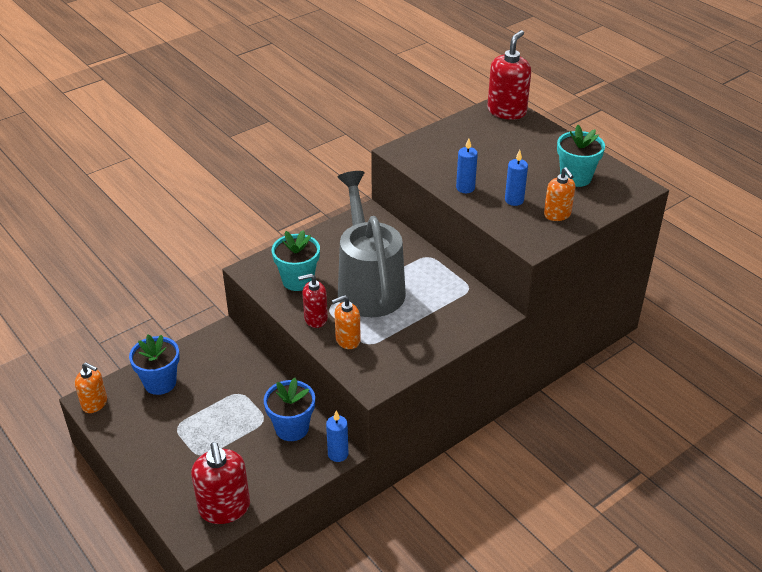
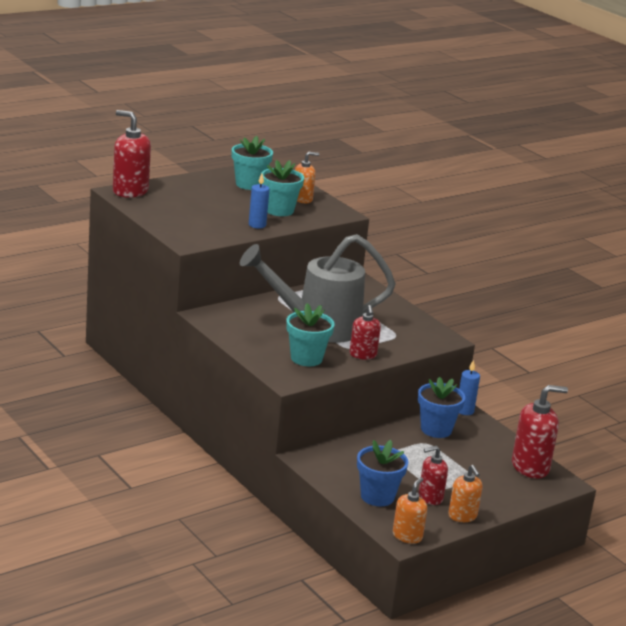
camera: 90 degrees left, 15 degrees down
(160, 421) = (430, 497): none -> red soap dispenser
(347, 340) = (392, 343): orange soap dispenser -> orange soap dispenser (462, 516)
(514, 200) = (279, 210): blue candle -> turquoise flower pot

